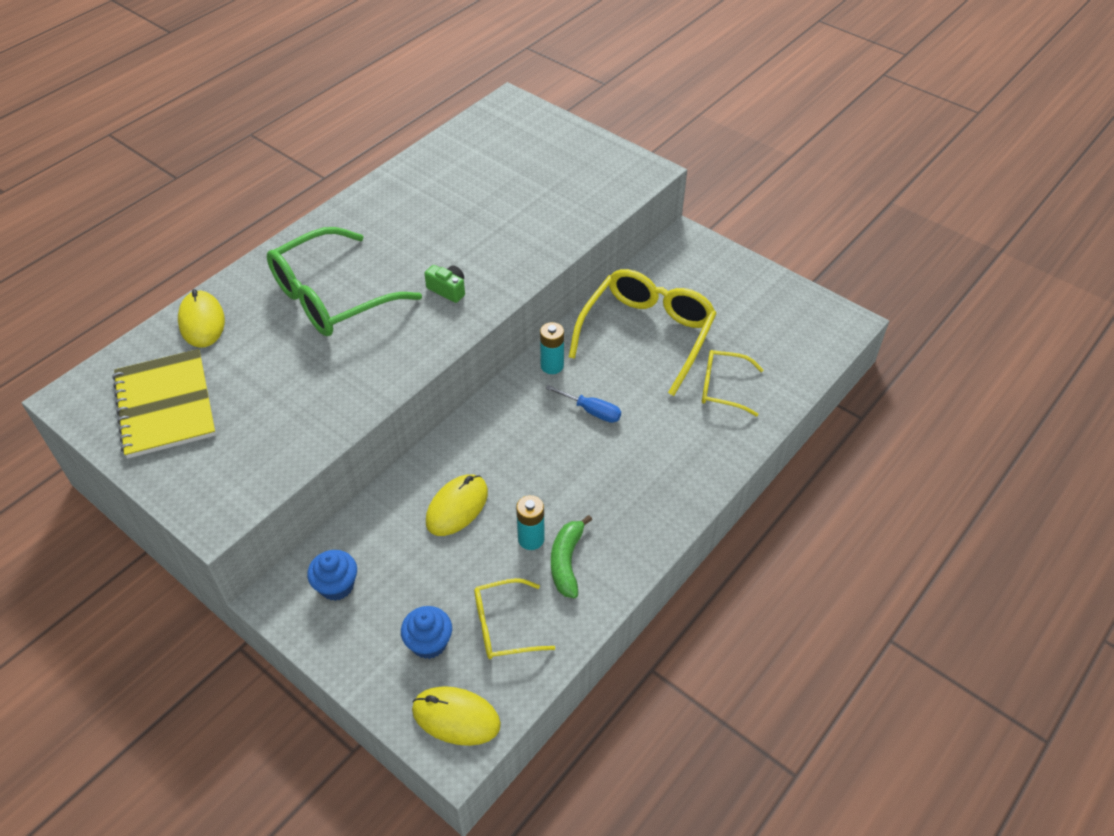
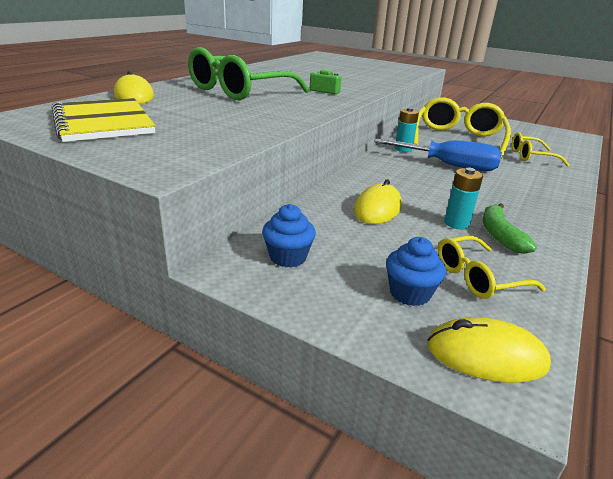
camera: 10 degrees left, 20 degrees down
(591, 411) = (448, 165): blue screwdriver -> blue screwdriver, size x1.90

